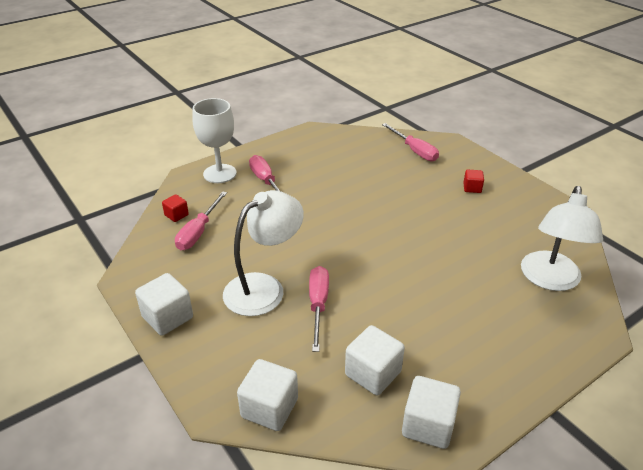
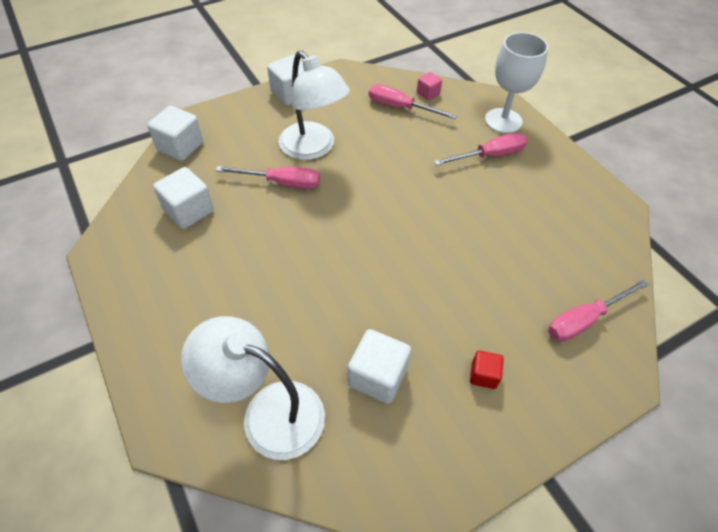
camera: 95 degrees right, 15 degrees up
(176, 215) = (428, 93): red cube -> pink cube
(428, 425) = (122, 239): white cube -> white cube (377, 376)

